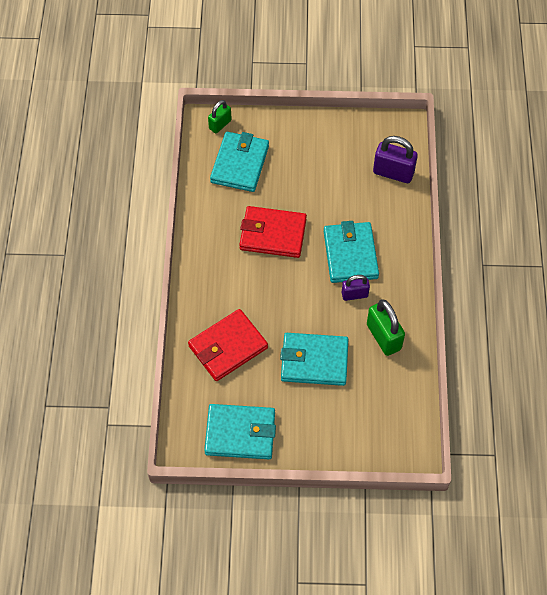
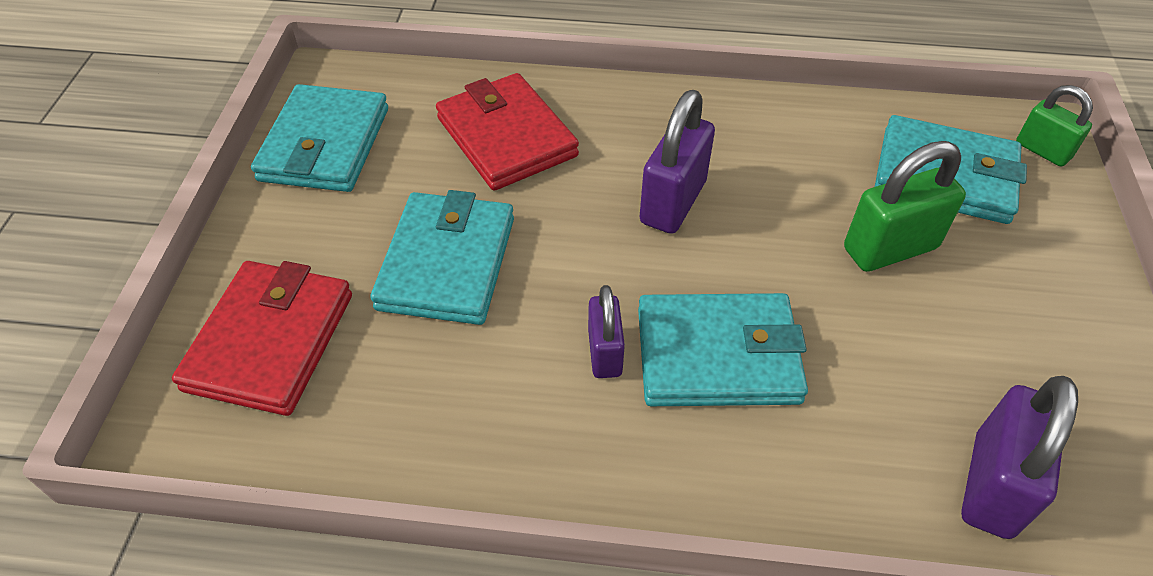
camera: 95 degrees right, 10 degrees down
(267, 271) = (673, 202): none -> purple padlock
(273, 234) = (767, 217): red wallet -> red wallet (270, 341)
(383, 337) = (481, 401): green padlock -> green padlock (890, 248)

